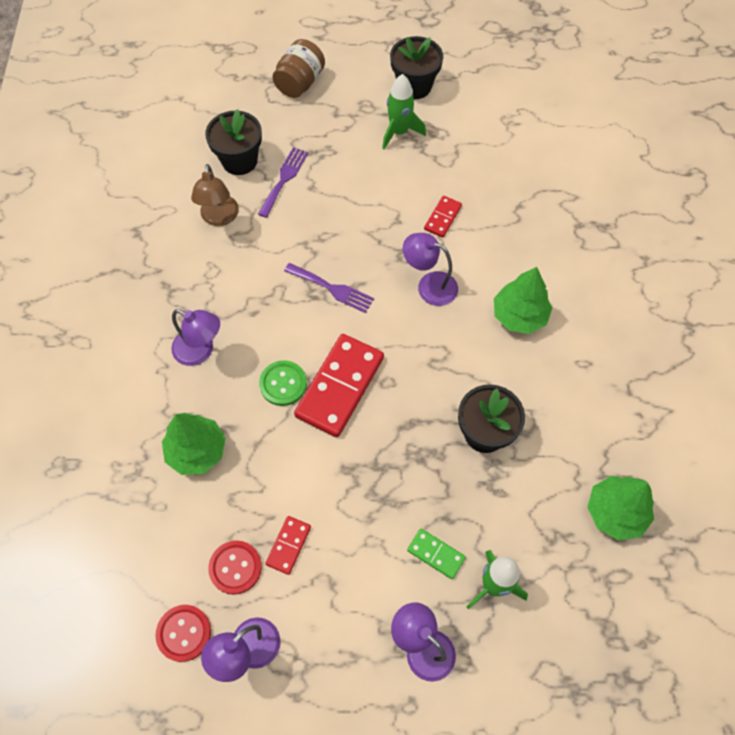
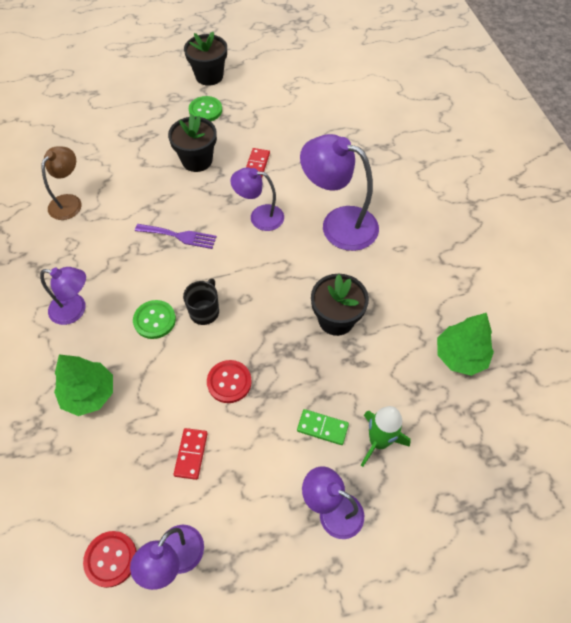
camera: 15 degrees left, 5 degrees down
(219, 218) = (69, 202): brown lamp -> brown lamp turned 135 degrees counterclockwise
(235, 567) = (147, 486): red button -> red button (229, 382)
(239, 160) = (77, 155): black flower pot -> black flower pot (197, 160)
(284, 179) = (118, 162): purple fork -> none
(300, 83) = (115, 90): brown jar -> none
(340, 387) = (205, 311): red domino -> black mug
(399, 132) = (205, 110): green rocket -> green button
(519, 316) = (338, 224): green tree -> purple lamp

